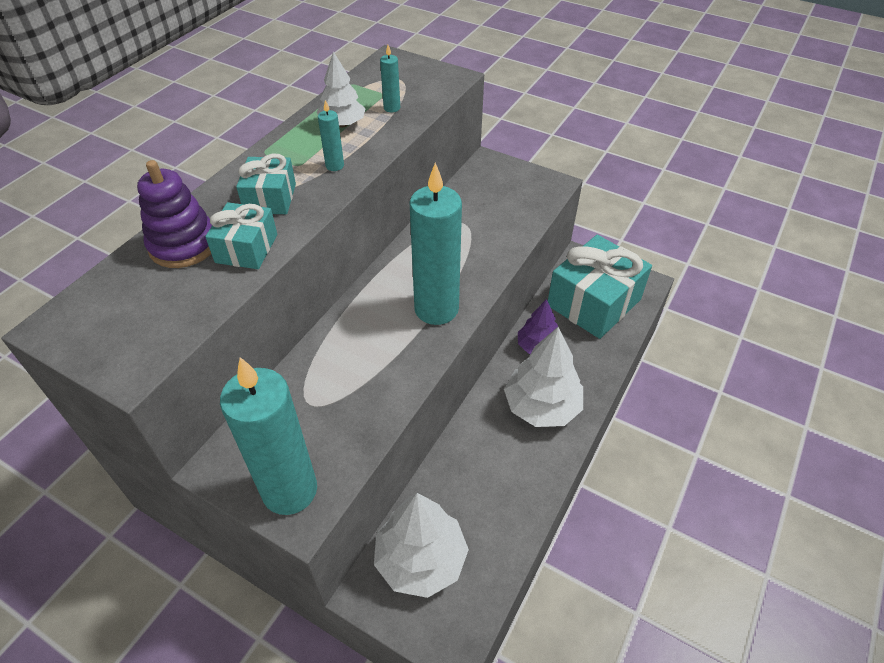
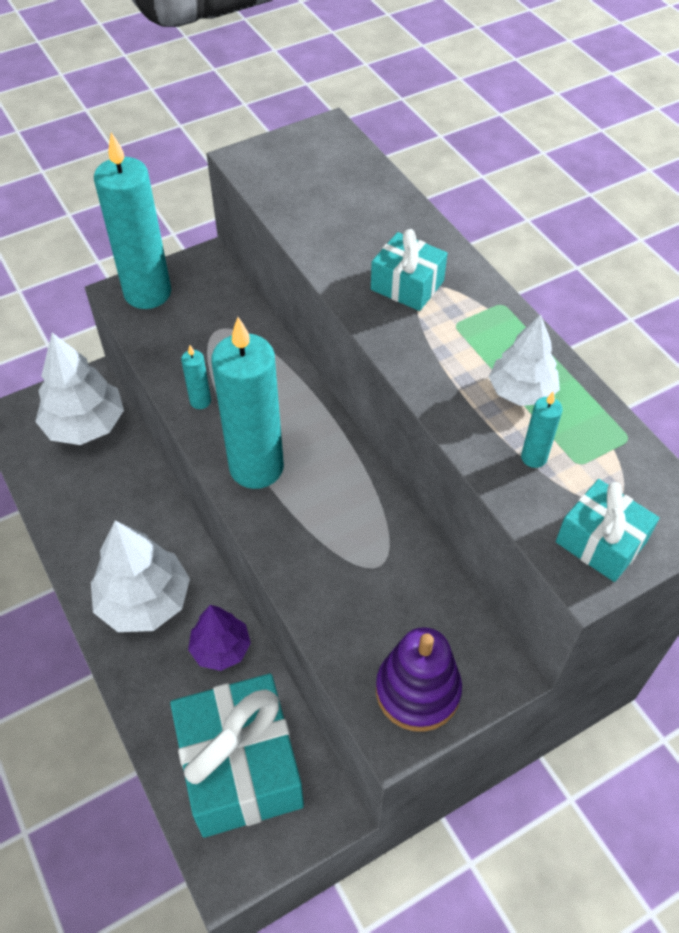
camera: 120 degrees right, 5 degrees up
(183, 245) = (376, 212): purple stacking toy -> purple stacking toy (417, 691)
(246, 248) = (338, 249): turquoise gift -> turquoise gift (601, 542)
(334, 166) = (433, 354): turquoise candle -> turquoise candle (200, 401)

